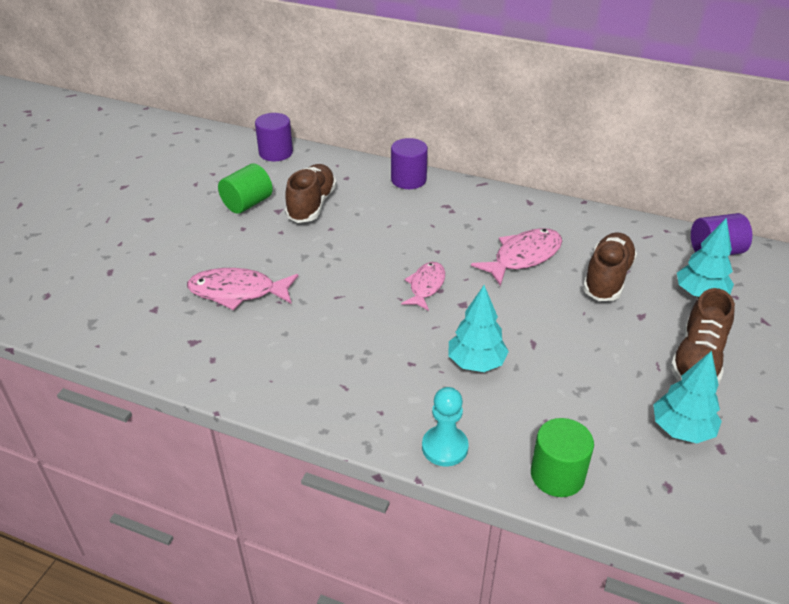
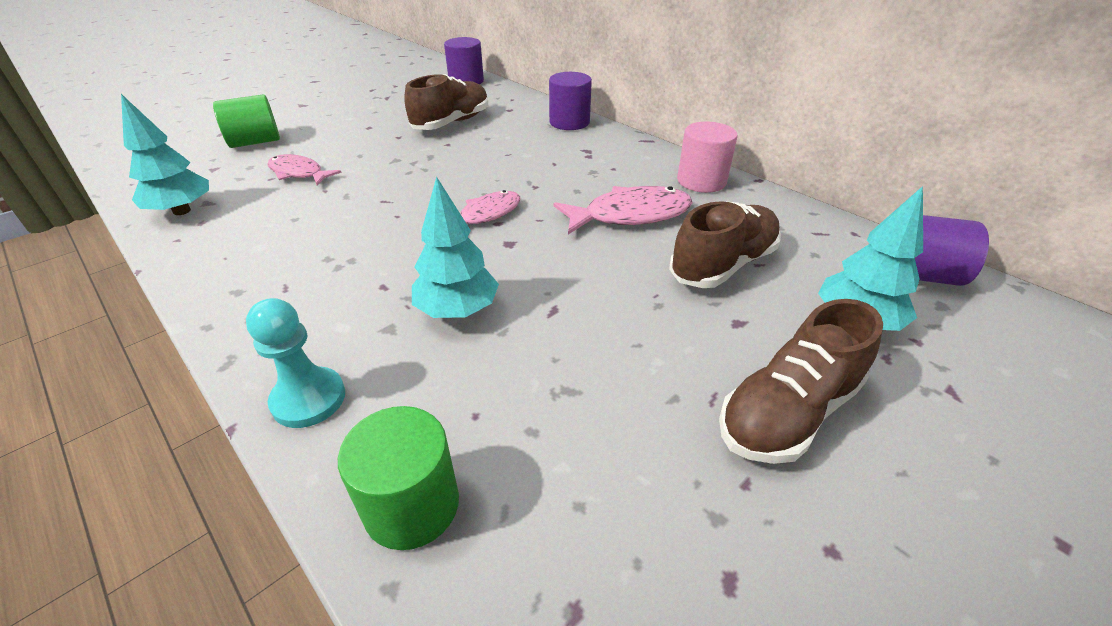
camera: 25 degrees right, 0 degrees up
(238, 292) = (299, 173): pink fish -> pink fish, size x0.66
(247, 204) = (396, 111): green cylinder -> green cylinder (255, 142)
(548, 213) = (701, 181): none -> pink cylinder
(681, 430) = (677, 516): turquoise tree -> turquoise tree (182, 211)

